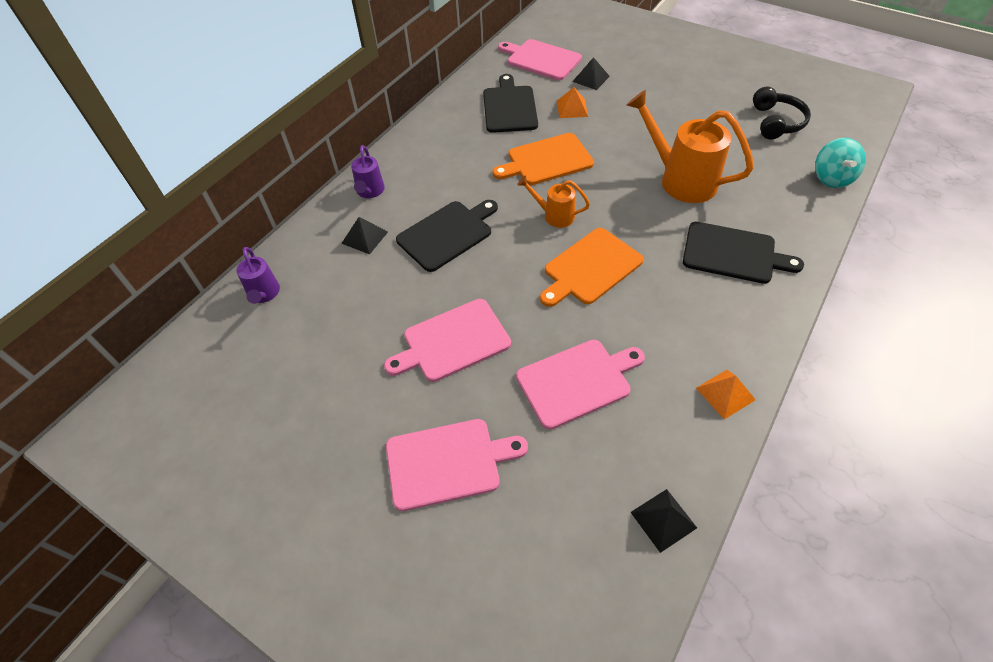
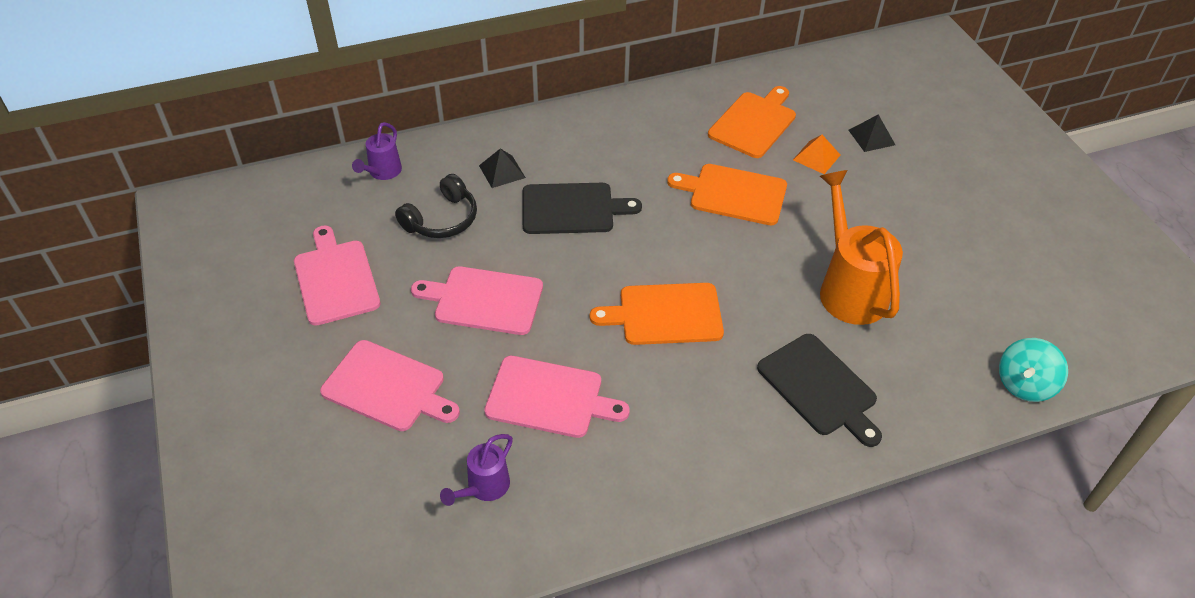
camera: 35 degrees right, 5 degrees down
(370, 192) = (545, 134): purple watering can -> purple watering can (484, 488)
(509, 107) = (754, 123): black cutting board -> orange cutting board
(541, 59) = (840, 90): pink cutting board -> pink cutting board (335, 279)
(554, 215) = (684, 248): orange watering can -> none
(663, 520) = (501, 546): black pyramid -> none
(725, 393) = (665, 495): orange pyramid -> none
(776, 122) = (1031, 292): black headphones -> black headphones (442, 219)

